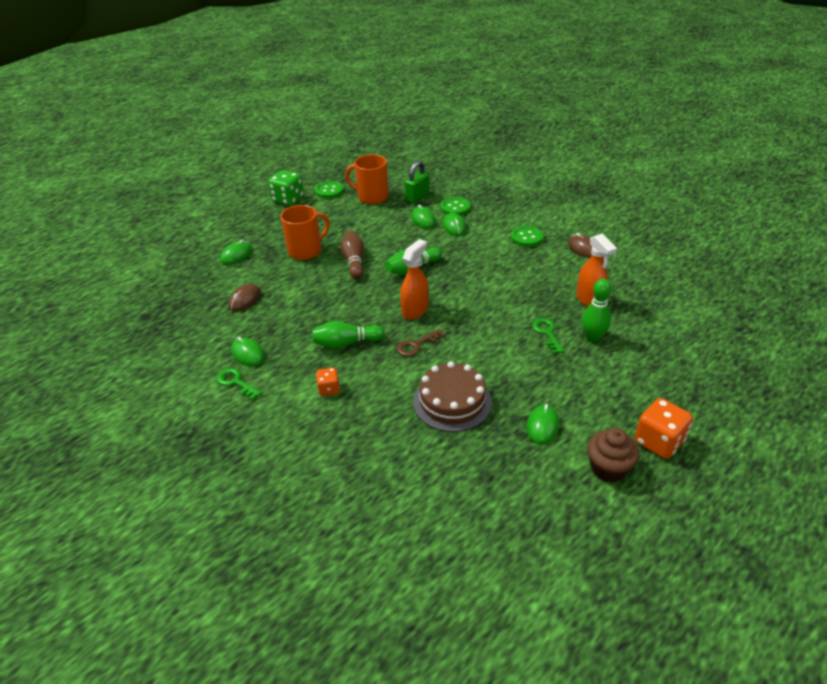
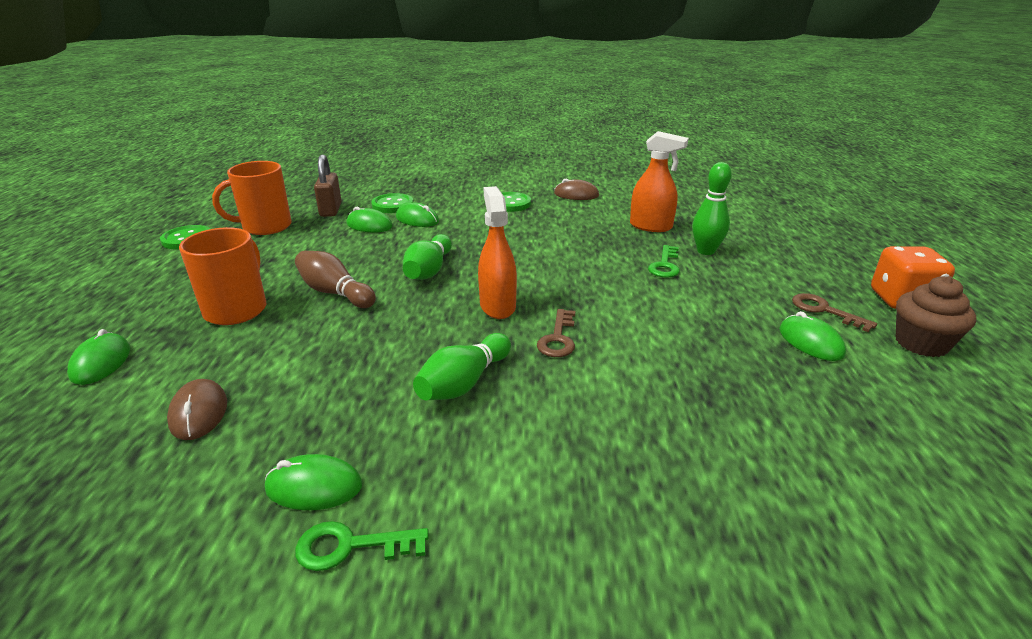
camera: 45 degrees left, 10 degrees down
(288, 200) = (123, 267): green dice -> none
(329, 389) = (529, 453): orange dice -> none
(417, 197) = (331, 210): green padlock -> brown padlock
(452, 401) = (696, 372): brown cake -> none
(547, 333) = (665, 265): green key -> green key turned 105 degrees counterclockwise
(590, 416) = (824, 311): none -> brown key

